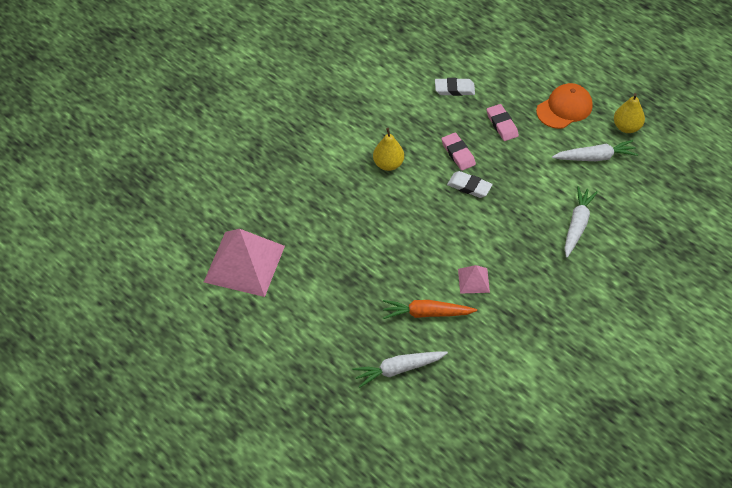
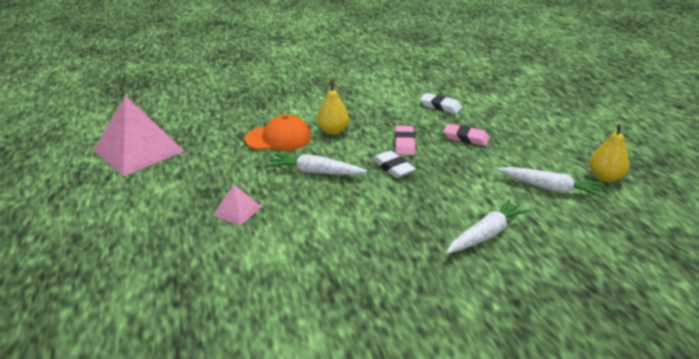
camera: 30 degrees right, 20 degrees down
(398, 370) = (161, 282): white carrot -> white carrot (315, 172)
(426, 313) = (246, 246): orange carrot -> none
(473, 280) = (325, 238): pink pyramid -> pink pyramid (237, 210)
(502, 125) = (465, 138): pink eraser -> pink eraser turned 75 degrees counterclockwise
(564, 108) = (541, 145): orange cap -> orange cap (278, 138)

